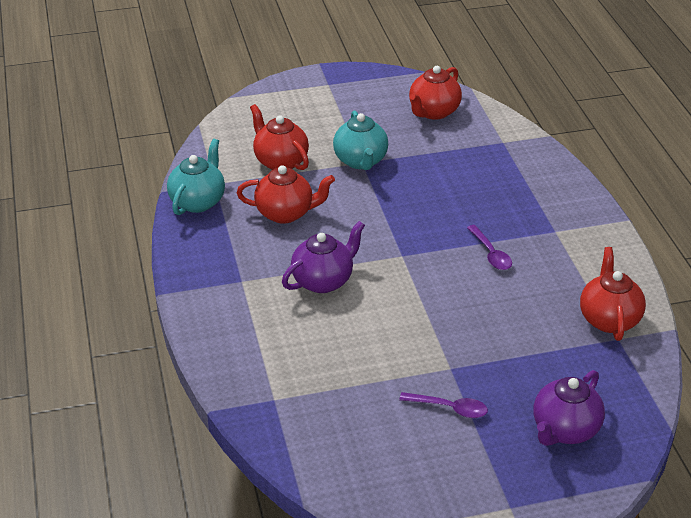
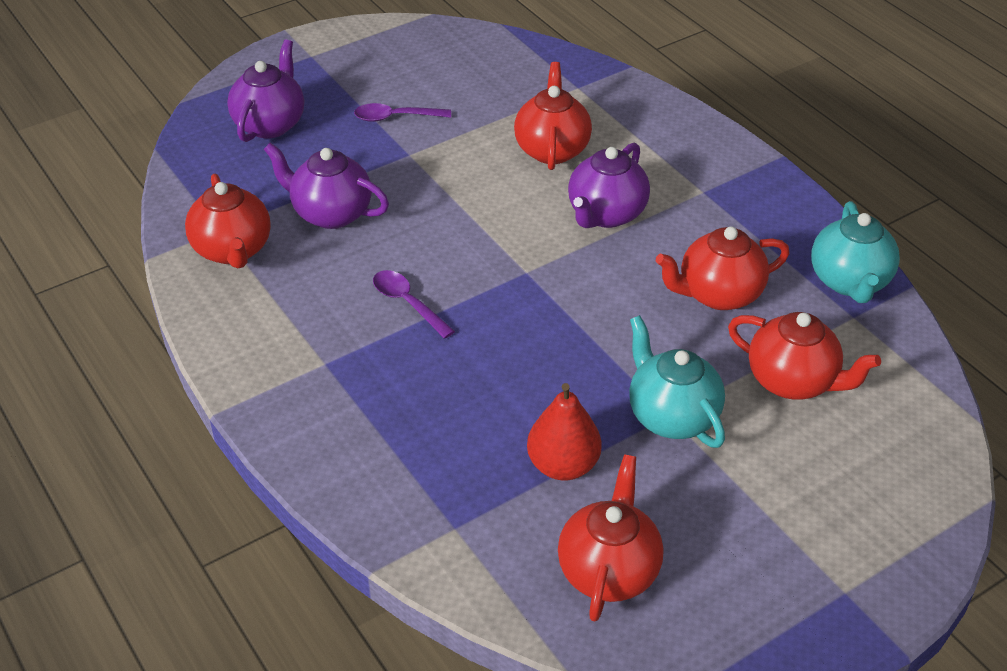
camera: 160 degrees right, 5 degrees up
(332, 343) = (552, 149): none -> red teapot
(434, 153) = (563, 465): none -> red pear
(529, 331) = (330, 213): none -> purple teapot

